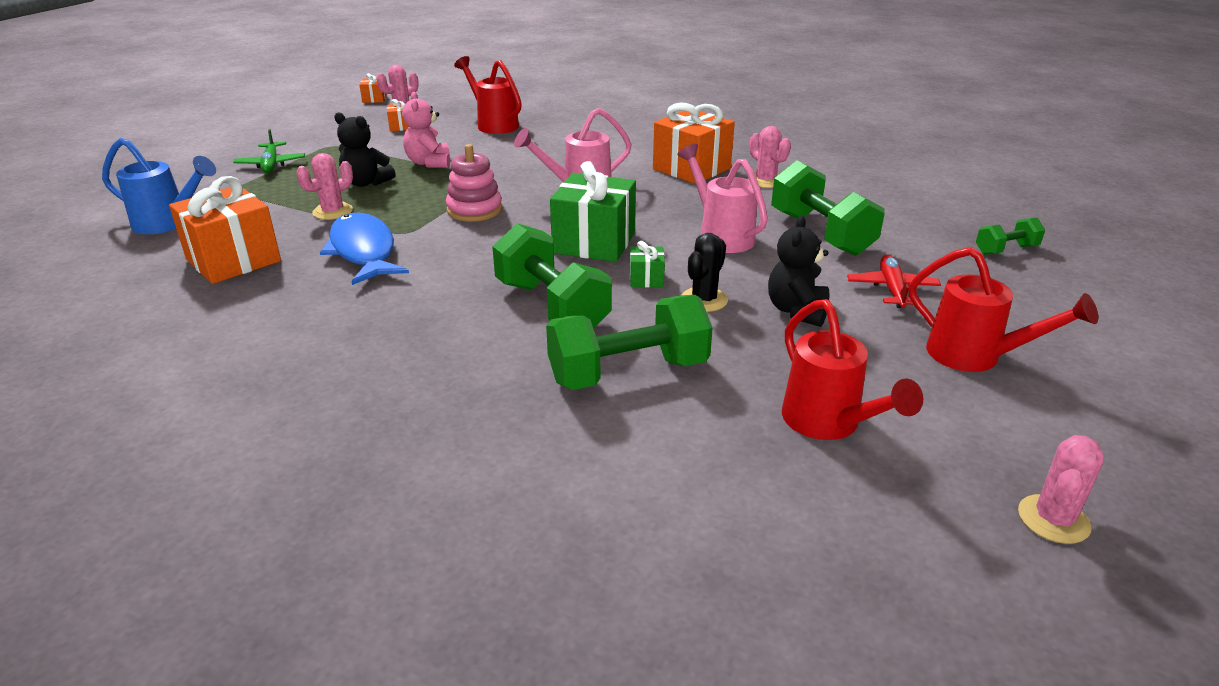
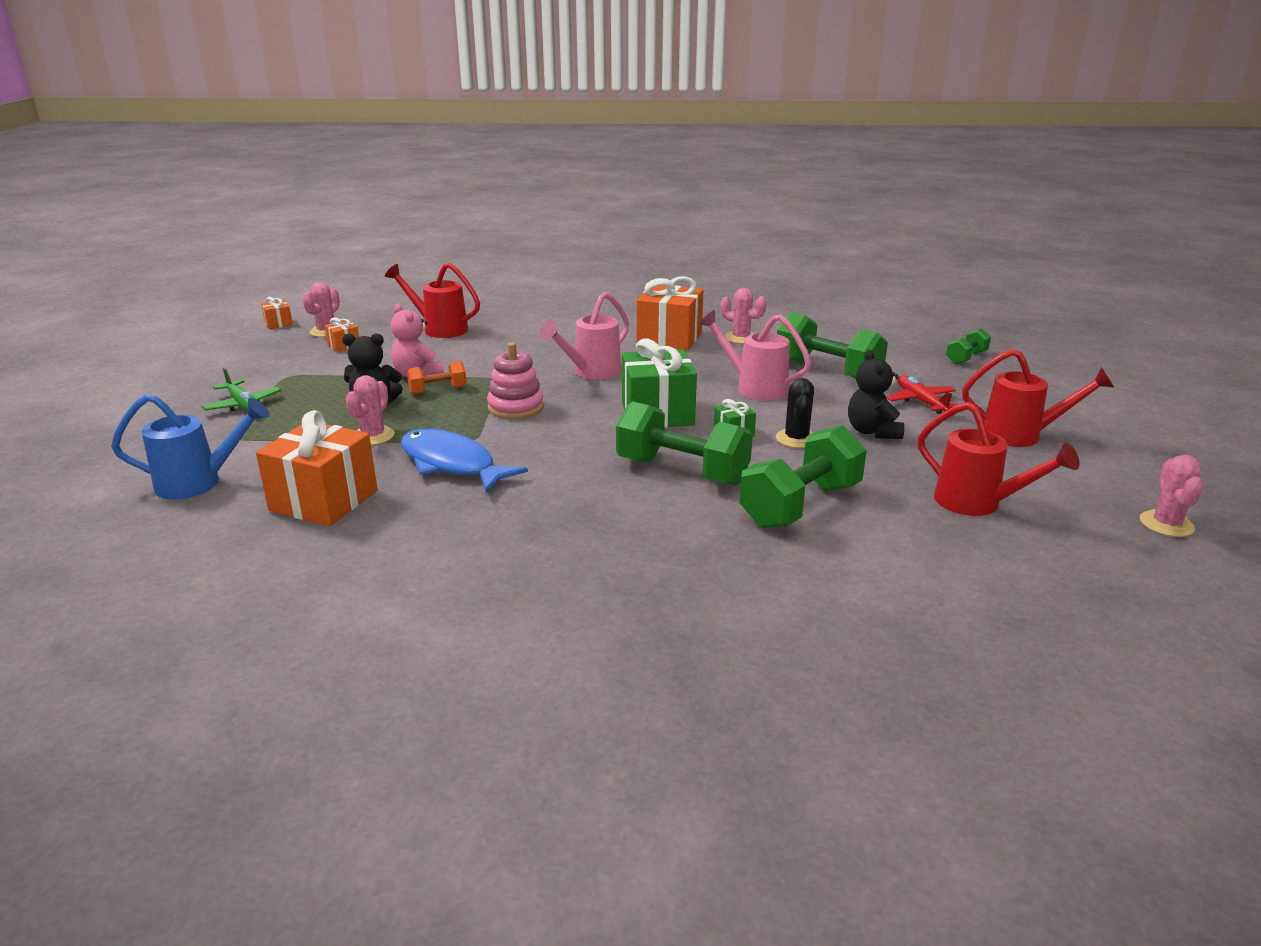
camera: 25 degrees left, 5 degrees down
(429, 180) = (438, 390): none -> orange dumbbell

